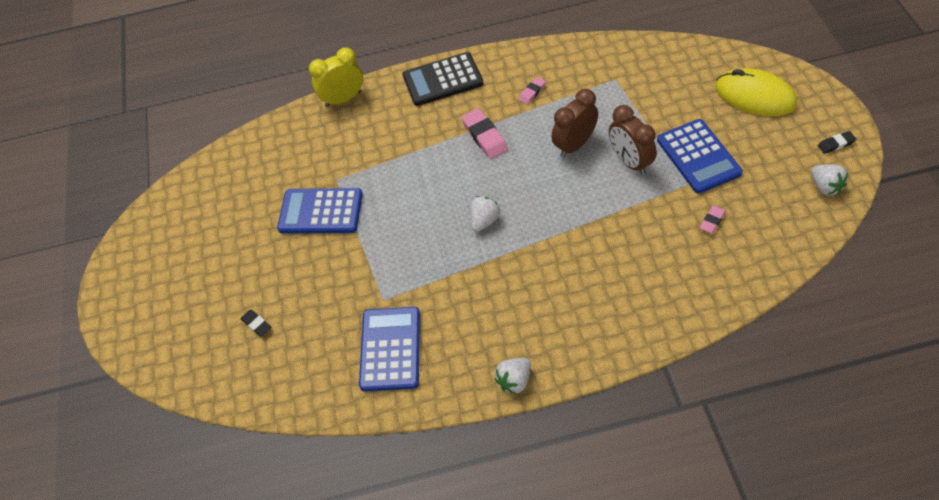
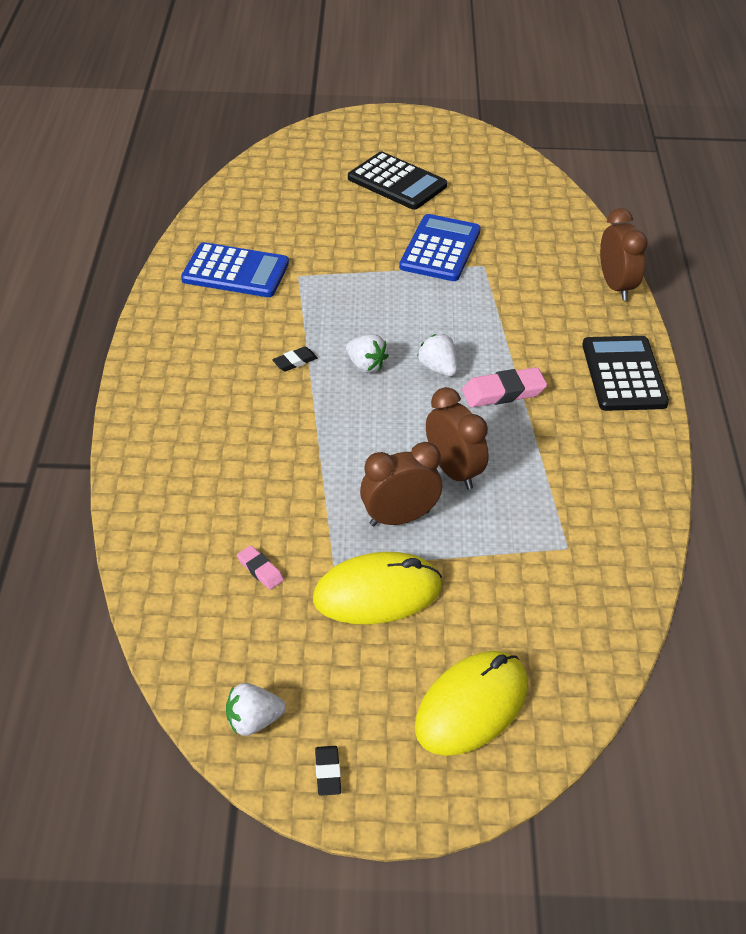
camera: 95 degrees right, 10 degrees down
(224, 267) = (397, 182): none -> black calculator
(256, 324) = (315, 195): black eraser -> black eraser (295, 362)
(343, 99) = (616, 286): yellow clock -> brown clock
(514, 381) = (145, 346): white strawberry -> white strawberry (438, 369)
(532, 92) = (570, 453): pink eraser -> none
(698, 156) = (377, 593): blue calculator -> yellow mouse

